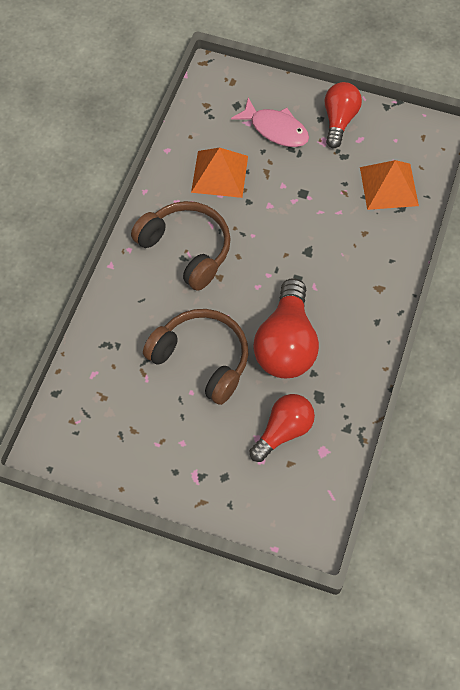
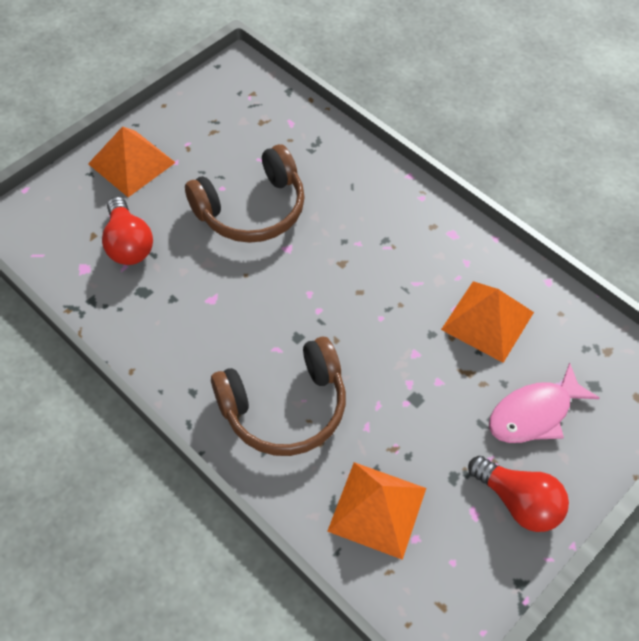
camera: 115 degrees right, 5 degrees down
(186, 249) = (394, 247): brown headphones -> brown headphones (285, 407)
(201, 477) = (131, 163): none -> orange pyramid
(286, 344) = (222, 289): red light bulb -> none

